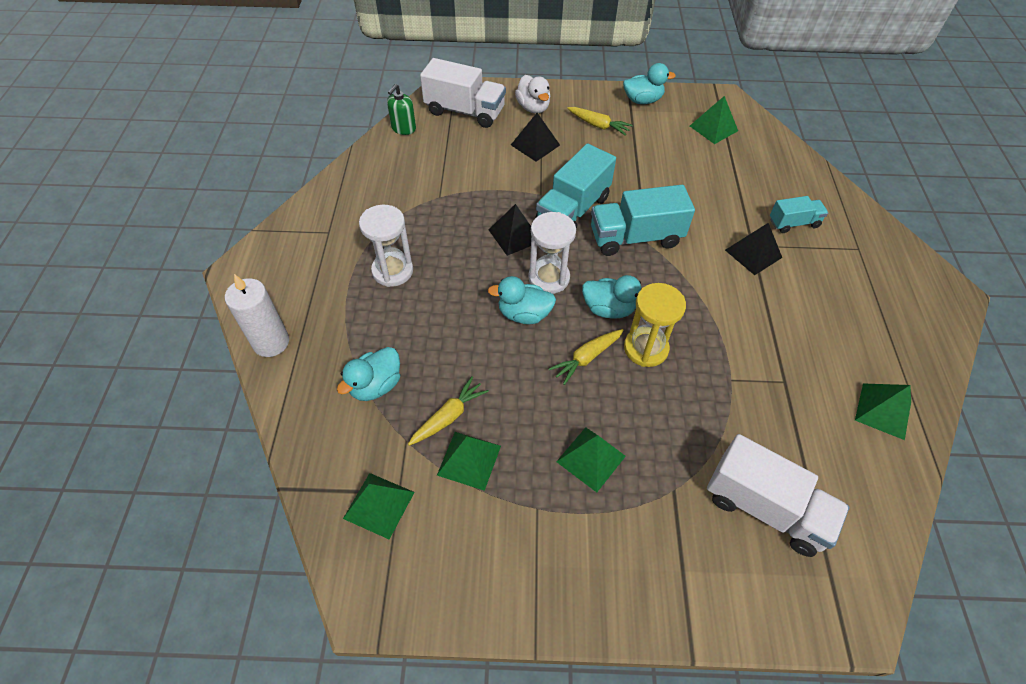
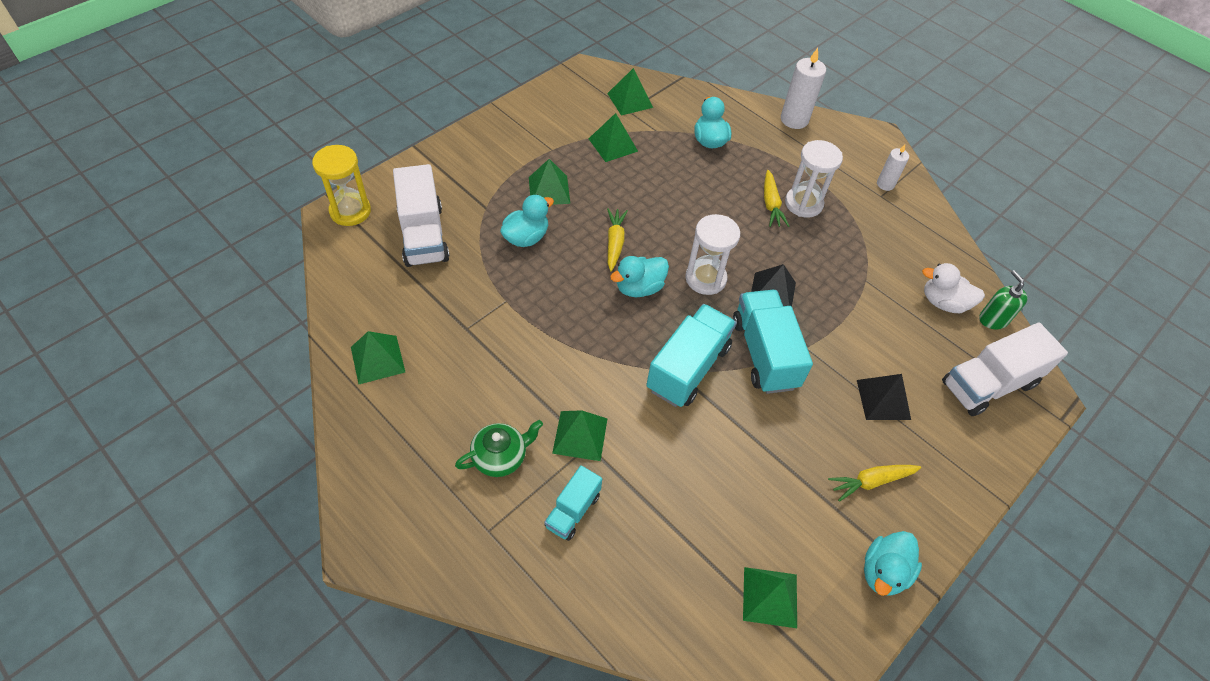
camera: 130 degrees right, 0 degrees up
(309, 236) = (885, 184): none -> white candle
(449, 416) = (651, 155): yellow carrot -> yellow carrot (771, 204)
(524, 314) = (687, 240): turquoise duck -> turquoise duck (526, 237)
(533, 108) = (951, 448): white duck -> white duck (943, 302)
(645, 348) = (584, 278): yellow hourglass -> yellow hourglass (350, 211)
(753, 253) = (580, 435): black pyramid -> green pyramid
(765, 507) = (423, 235): white truck -> white truck turned 90 degrees counterclockwise
(821, 279) = (500, 457): none -> green teapot

